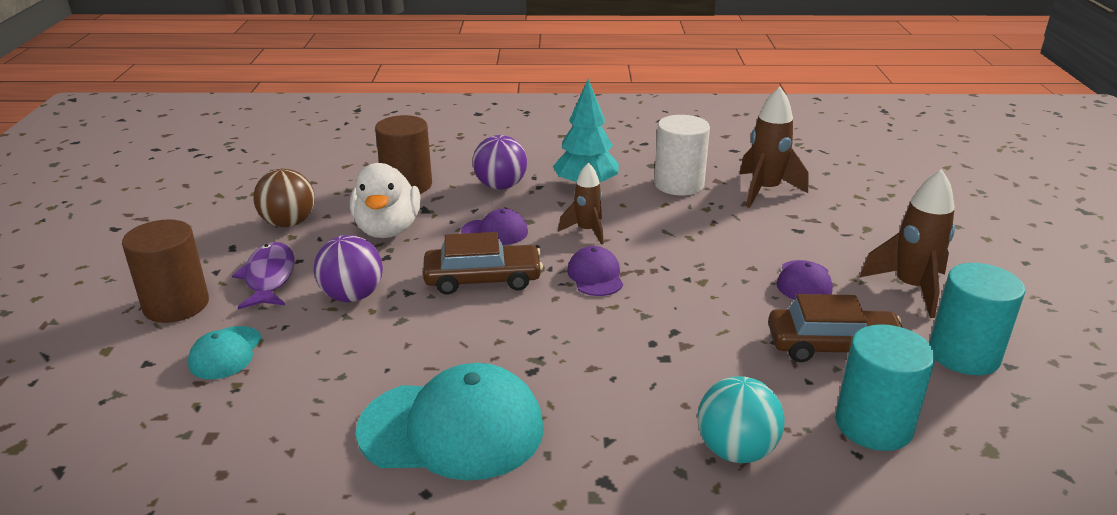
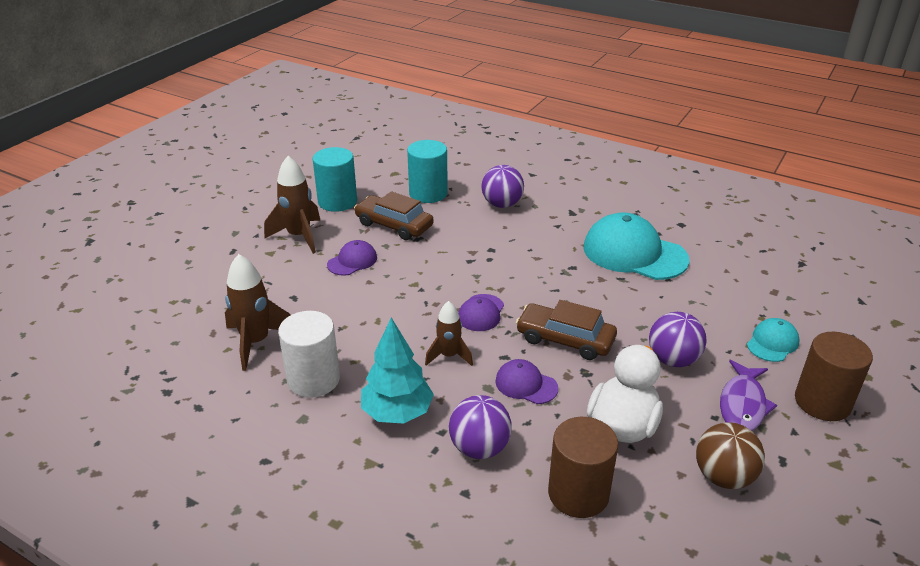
camera: 150 degrees left, 5 degrees up
(736, 450) = (502, 204): turquoise ball -> purple ball

